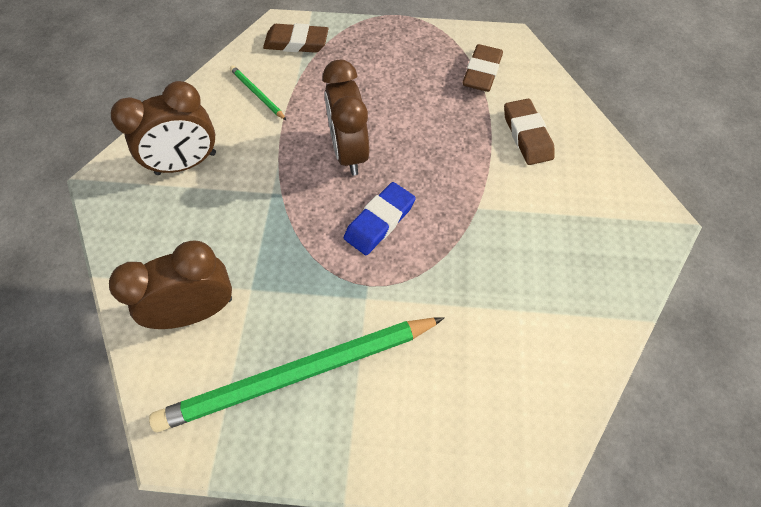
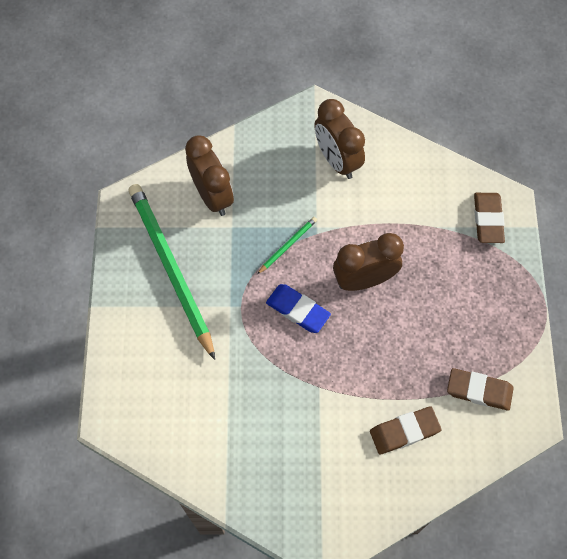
camera: 85 degrees right, 5 degrees up
(257, 94) = (418, 198): green pencil -> green pencil (288, 245)

